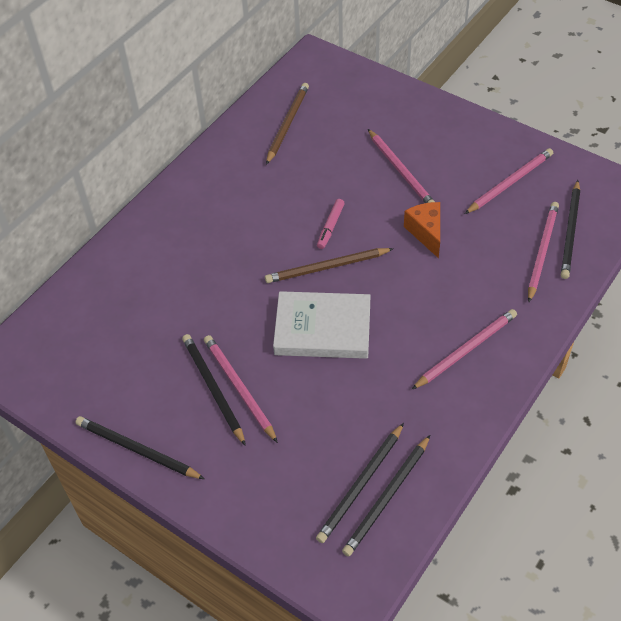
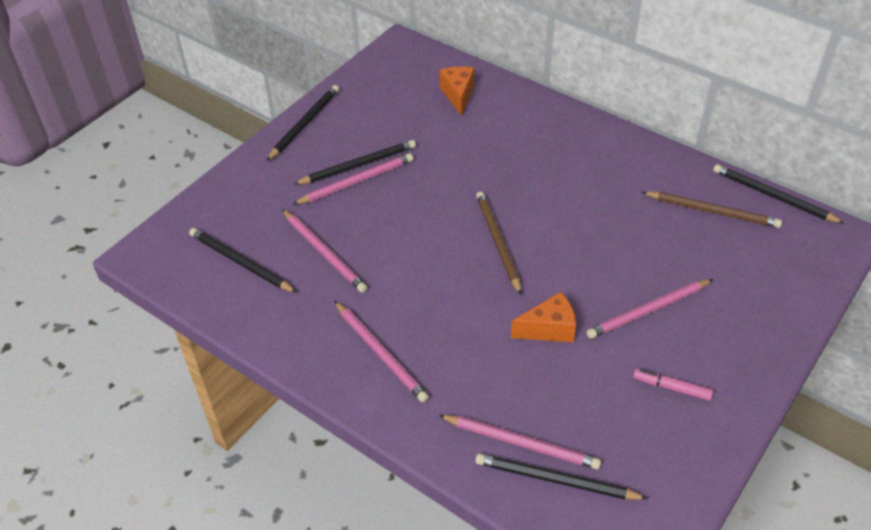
camera: 90 degrees right, 5 degrees down
(105, 303) = (458, 95): none -> orange cheese
(322, 329) = (418, 238): white book -> none
(330, 226) = (555, 246): pink marker -> pink marker (672, 388)
(387, 497) = (223, 280): black pencil -> black pencil (773, 196)
(510, 182) = (639, 422): pink pencil -> pink pencil (324, 253)

